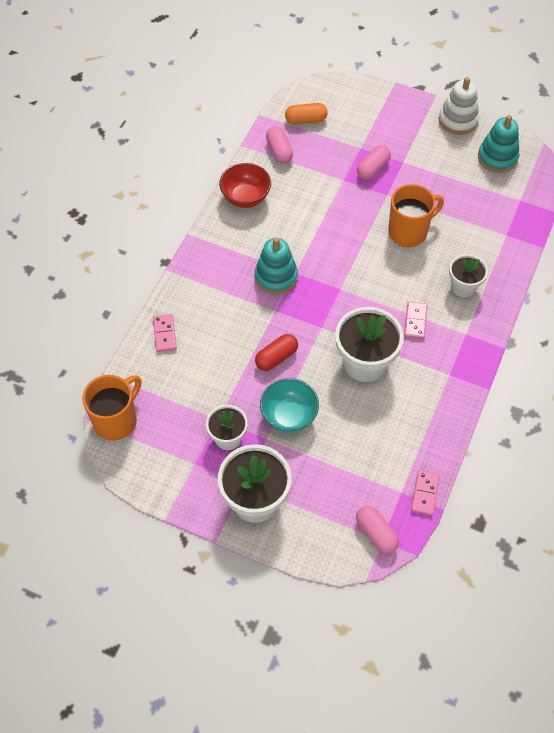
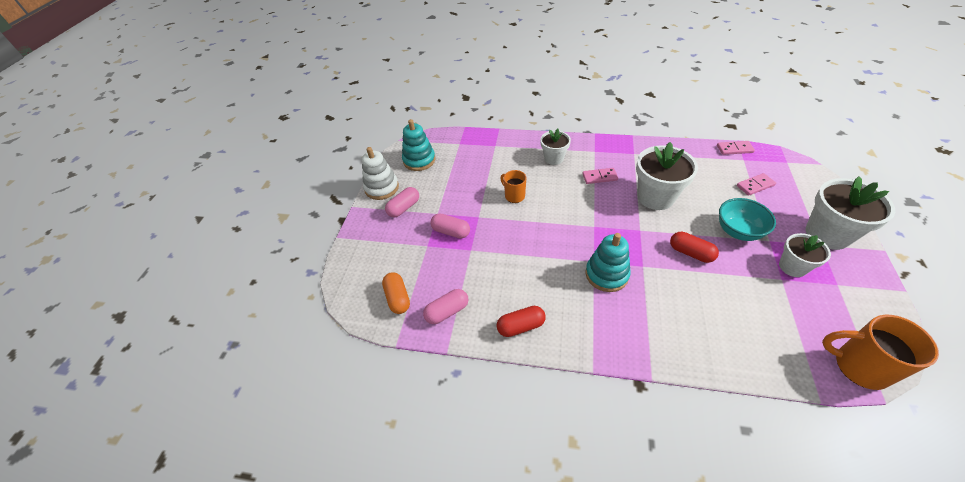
camera: 100 degrees left, 10 degrees down
(164, 334) = (730, 353): pink domino -> pink domino (755, 185)
(245, 197) = (521, 326): red bowl -> red capsule
(376, 533) = (785, 165): pink capsule -> pink capsule (404, 208)
(409, 232) = (514, 196): orange mug -> orange mug, size x0.60

